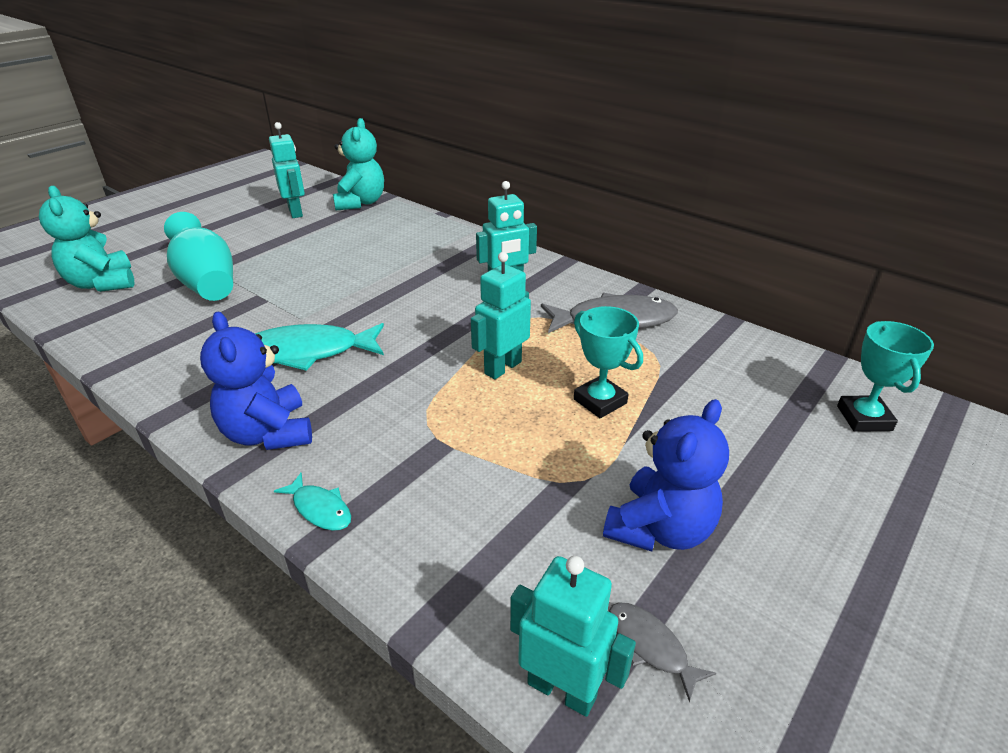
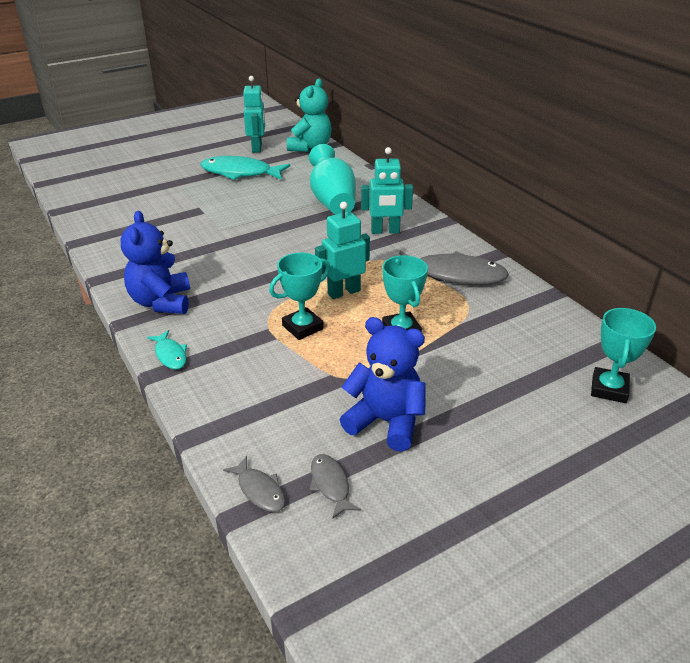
camera: 20 degrees right, 0 degrees up
(102, 283) = (102, 181): turquoise teddy bear -> none
(207, 283) = (169, 193): turquoise vase -> turquoise vase (332, 201)
(307, 352) = (212, 254): turquoise fish -> turquoise fish (240, 173)
(479, 425) = (302, 327): none -> turquoise trophy
(562, 689) = (259, 490): turquoise robot -> grey fish
(660, 529) = (386, 422): blue teddy bear -> blue teddy bear turned 120 degrees counterclockwise

